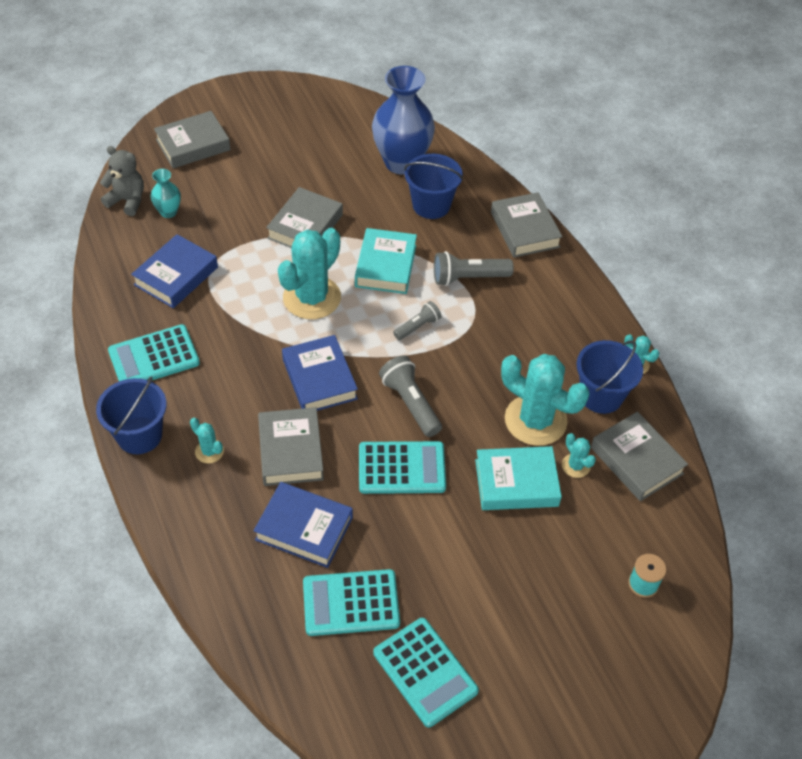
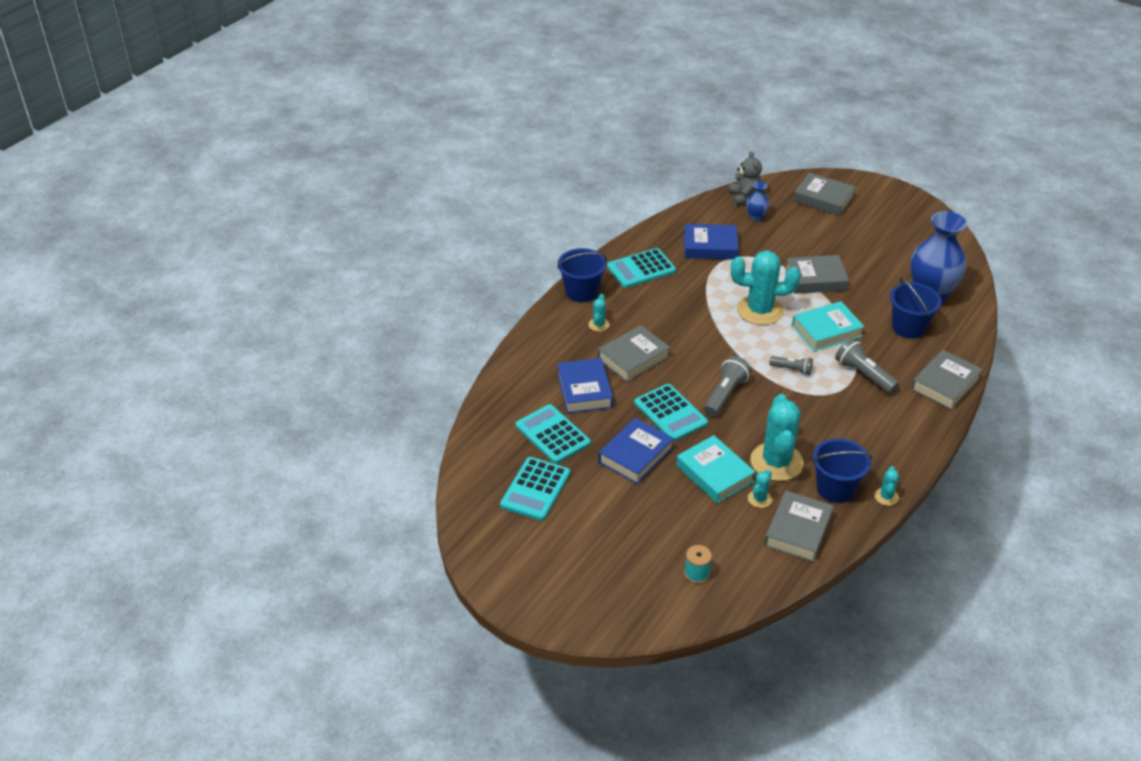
camera: 60 degrees right, 10 degrees down
(154, 357) = (641, 269): turquoise calculator -> turquoise calculator turned 60 degrees counterclockwise
(168, 212) = (756, 217): turquoise vase -> blue vase
(319, 379) = (700, 344): blue book -> blue book (635, 455)

